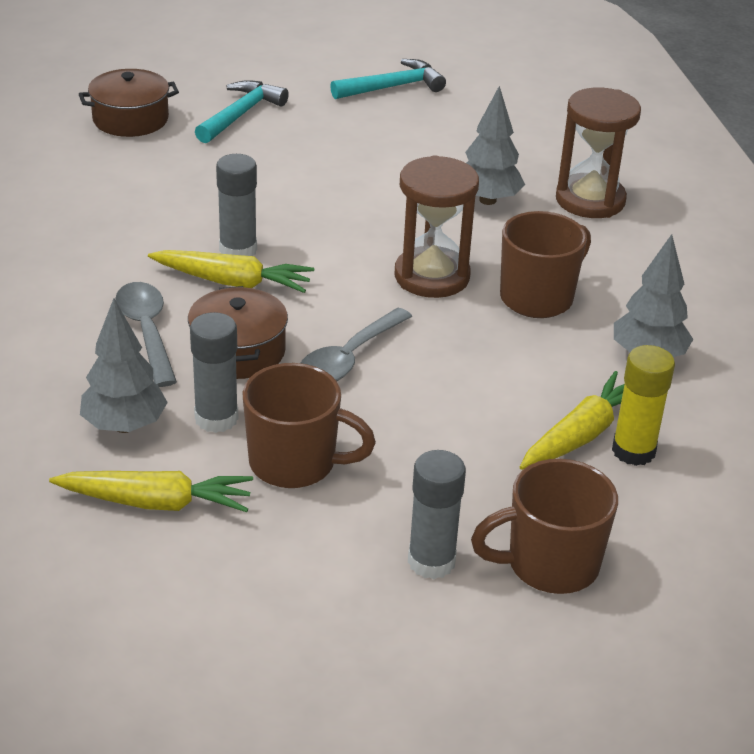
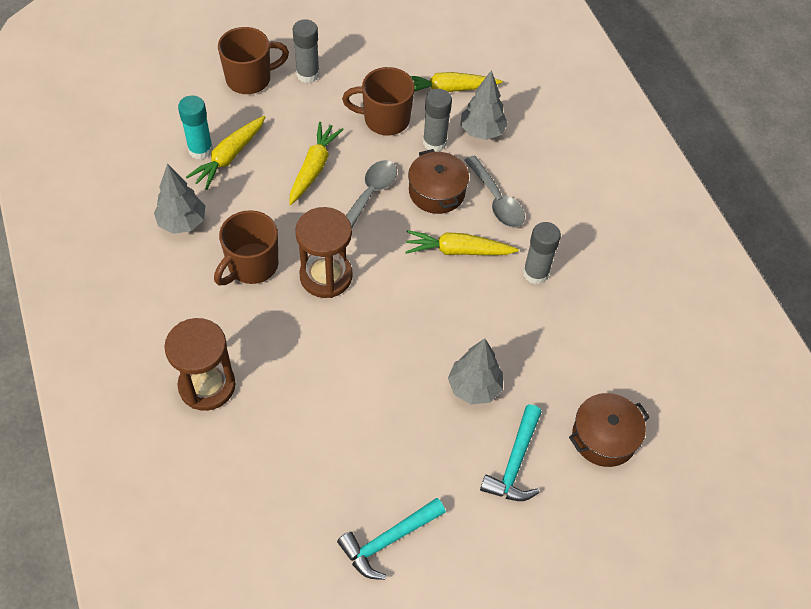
camera: 170 degrees right, 20 degrees up
(238, 250) = (464, 283): grey glue stick -> grey glue stick (535, 273)
(435, 404) = (314, 168): none -> yellow carrot
(487, 200) = (290, 372): grey tree -> grey tree (474, 387)
(633, 451) = (200, 150): yellow glue stick -> turquoise glue stick

